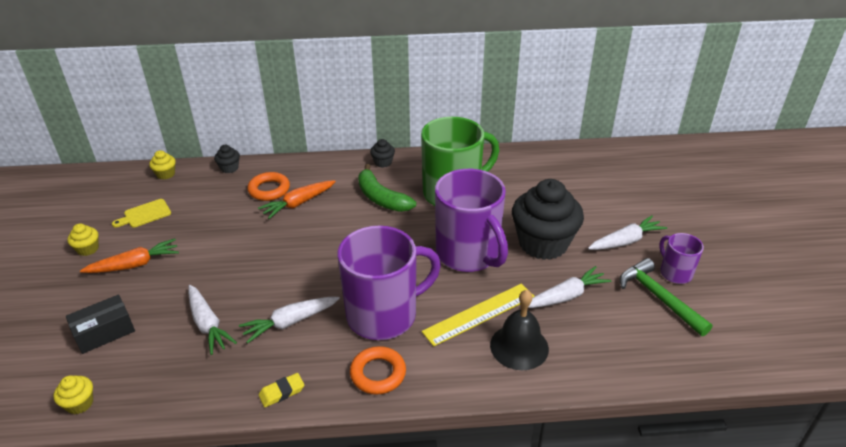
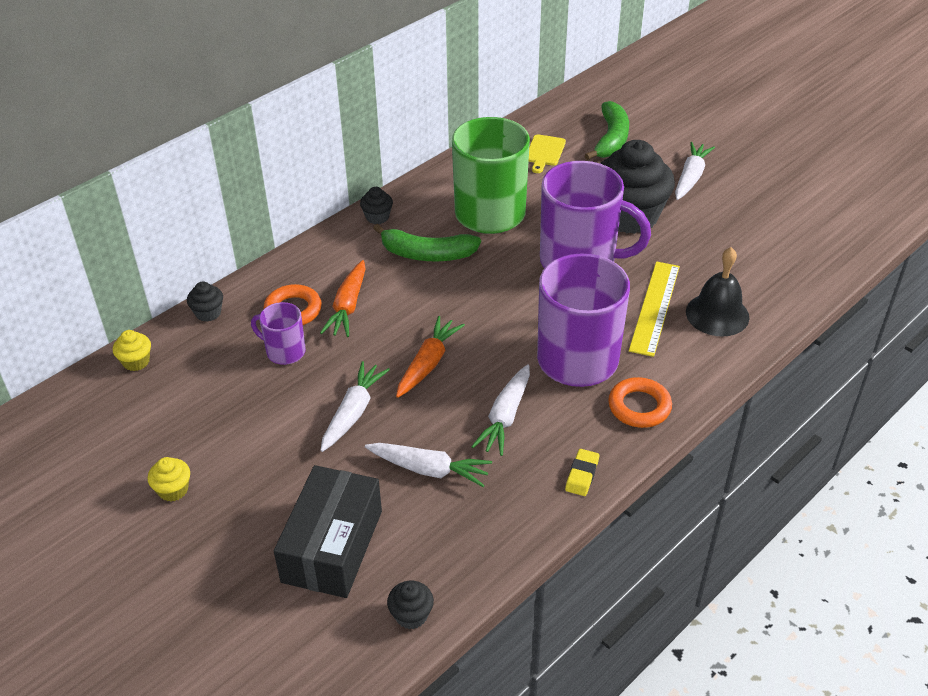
camera: 40 degrees left, 5 degrees up
(80, 403) = (411, 615): yellow cupcake -> black cupcake
(104, 332) = (332, 546): black box -> black box, size x1.57
(135, 264) = (258, 469): orange carrot -> orange carrot (428, 363)
(145, 214) = (183, 416): yellow cutting board -> yellow cutting board (544, 152)
(566, 296) = (702, 251): white carrot -> white carrot (353, 412)
(597, 187) = (611, 139): none -> green banana
(658, 297) = (768, 212): green hammer -> none
(675, 273) = (756, 184): purple mug -> purple mug (284, 351)

